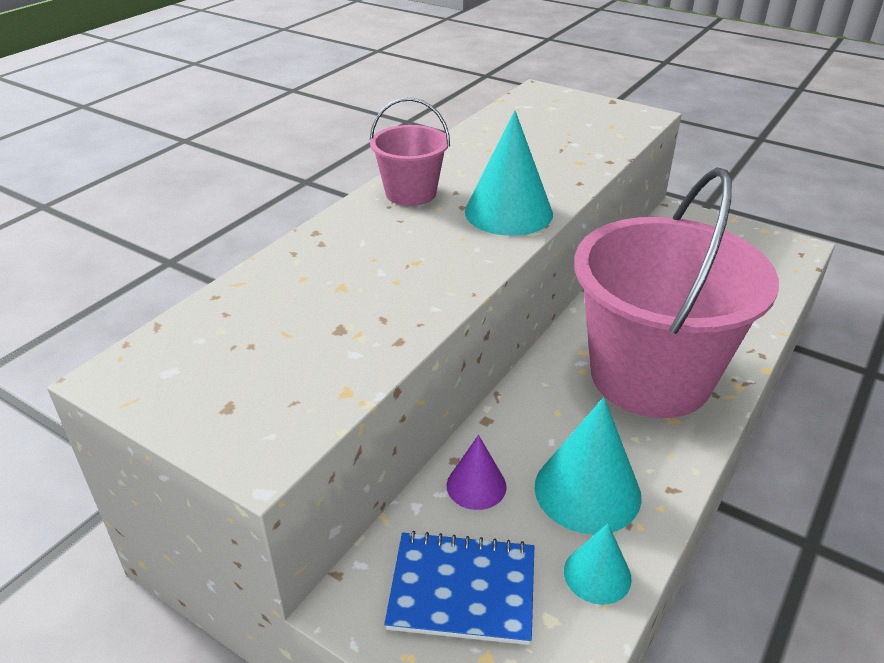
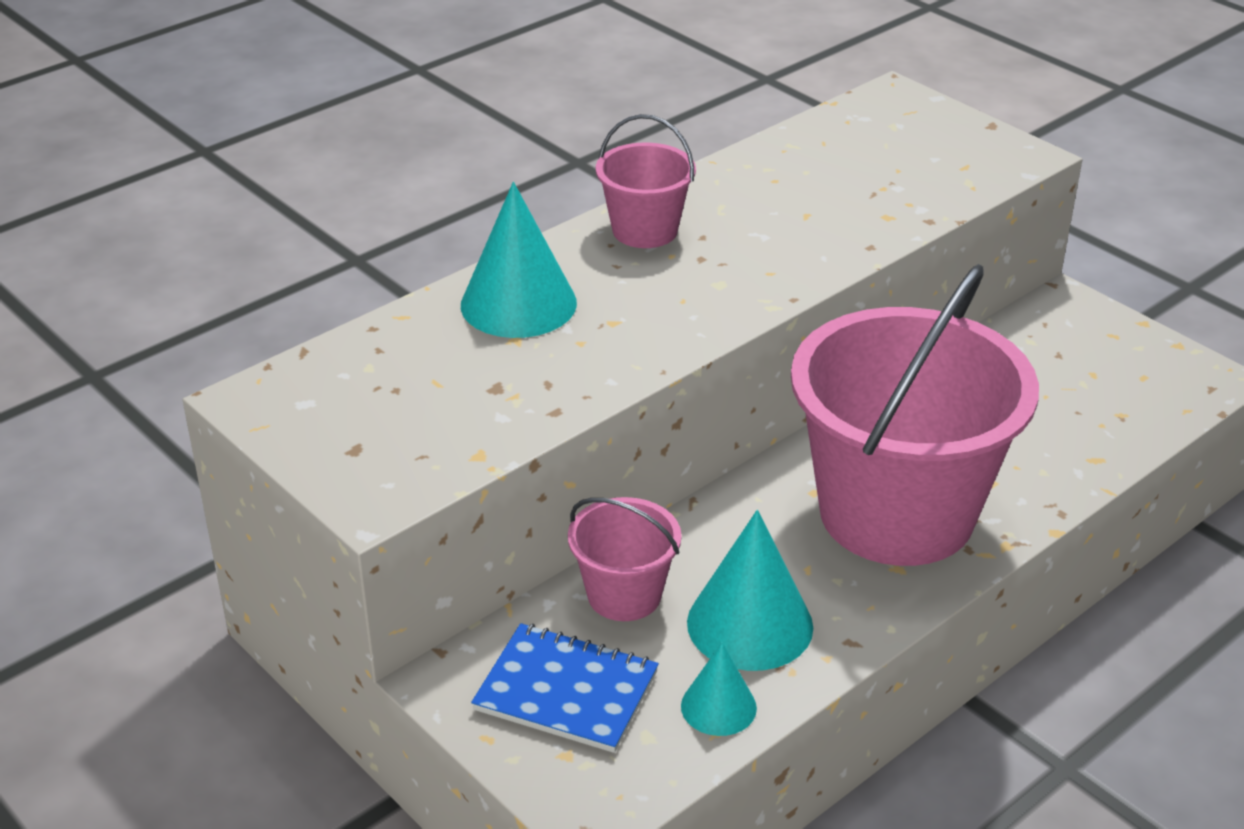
camera: 15 degrees right, 0 degrees up
(476, 486) = (624, 595): purple cone -> pink bucket
(508, 212) = (755, 275): turquoise cone -> turquoise cone (518, 303)

